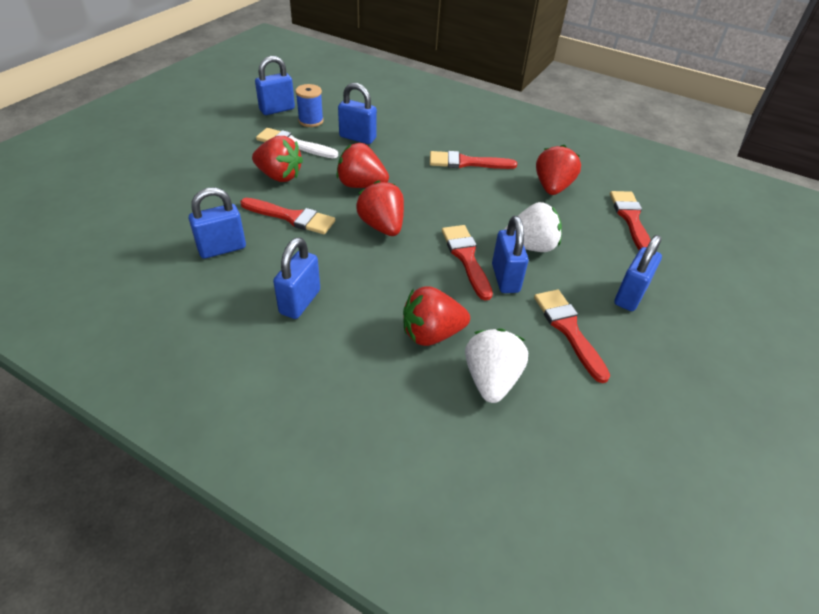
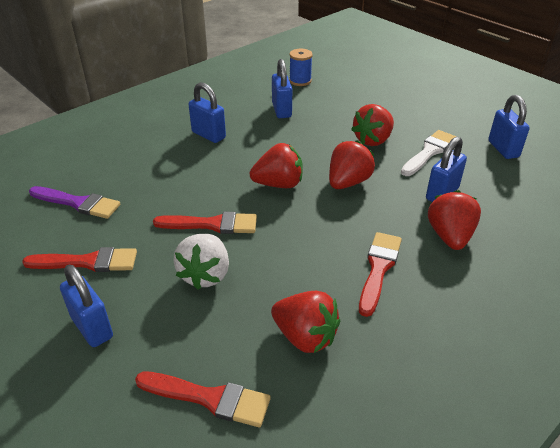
camera: 110 degrees right, 5 degrees down
(292, 217) = (309, 141): red brush -> none
(311, 121) = (479, 167): blue spool -> blue spool (300, 81)
(431, 334) = (139, 185): red strawberry -> red strawberry (450, 236)
(491, 379) = (78, 203): white strawberry -> purple brush
(505, 278) = (172, 242): blue padlock -> none

